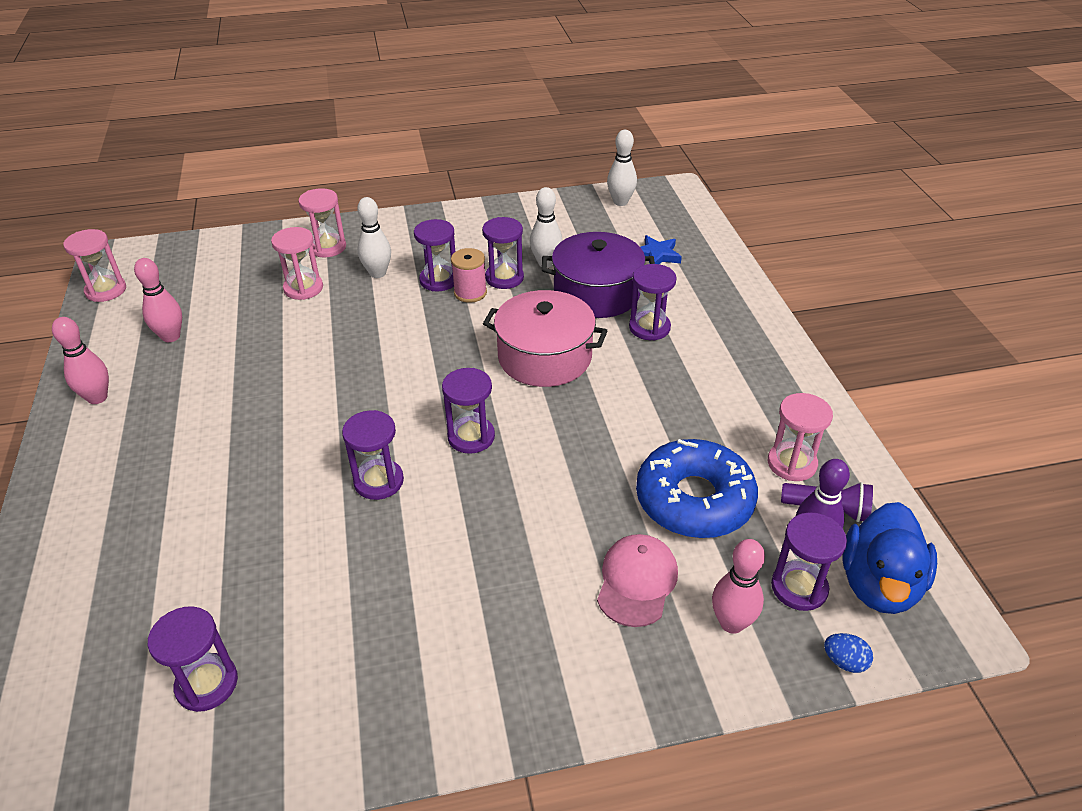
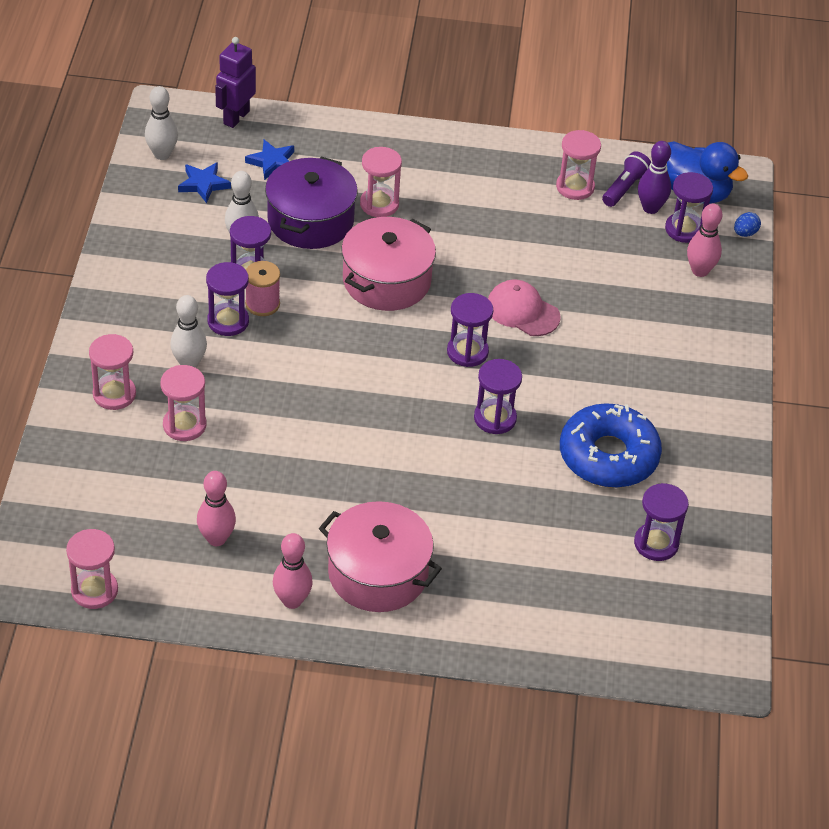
camera: 75 degrees left, 5 degrees up
(136, 445) = (378, 573): none -> pink pot
(600, 229) = (203, 184): none -> blue star
(636, 582) = (650, 303): pink cap -> pink cap (522, 311)
(649, 327) = (379, 204): purple hourglass -> pink hourglass
(694, 500) = (589, 249): blue donut -> blue donut (608, 456)
(697, 224) = (236, 117): none -> purple robot

